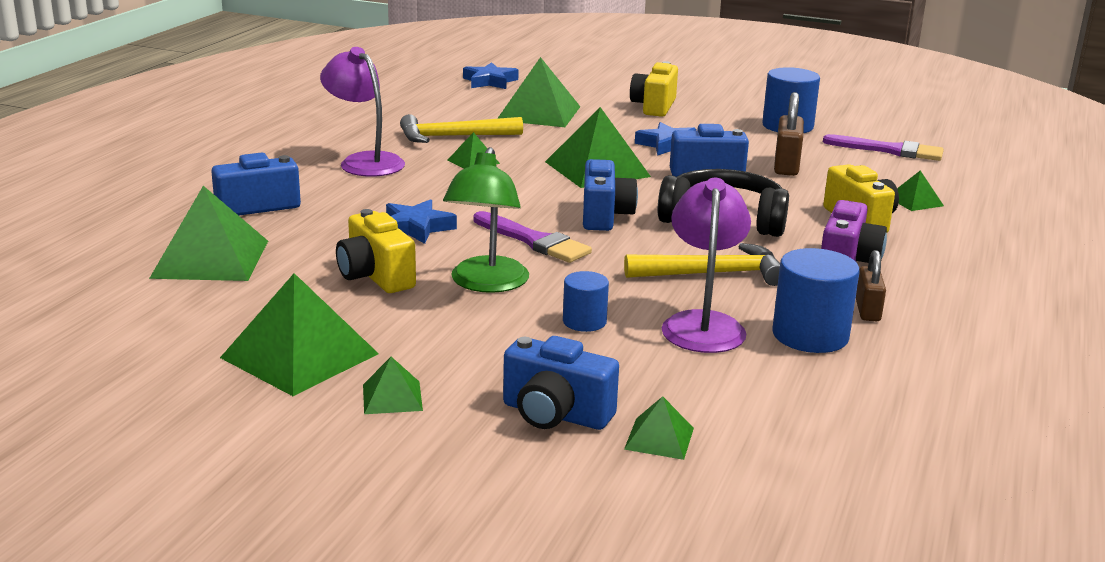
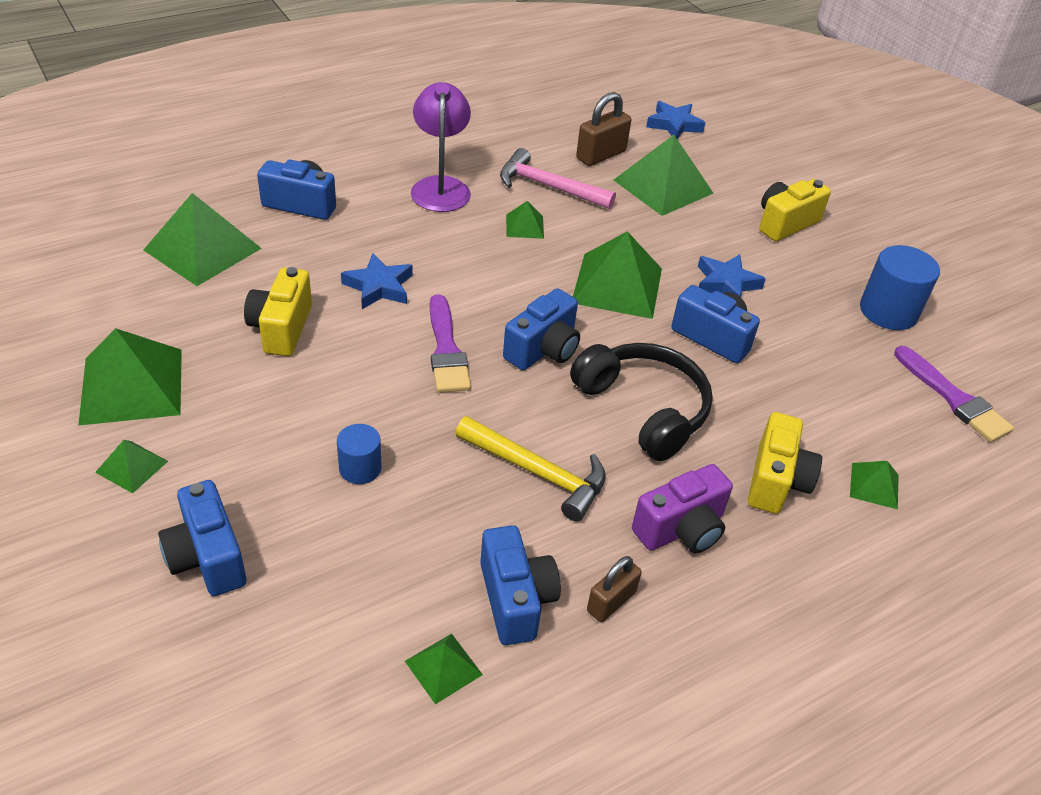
camera: 35 degrees right, 20 degrees up
(453, 137) = (548, 187): yellow hammer -> pink hammer
(486, 284) = (346, 381): green lamp -> none
(659, 438) = (241, 634): green pyramid -> green pyramid (443, 668)
(703, 324) = (446, 529): purple lamp -> none
(786, 166) = (806, 367): brown padlock -> brown padlock (601, 155)
(810, 335) = (516, 599): blue cylinder -> blue camera

